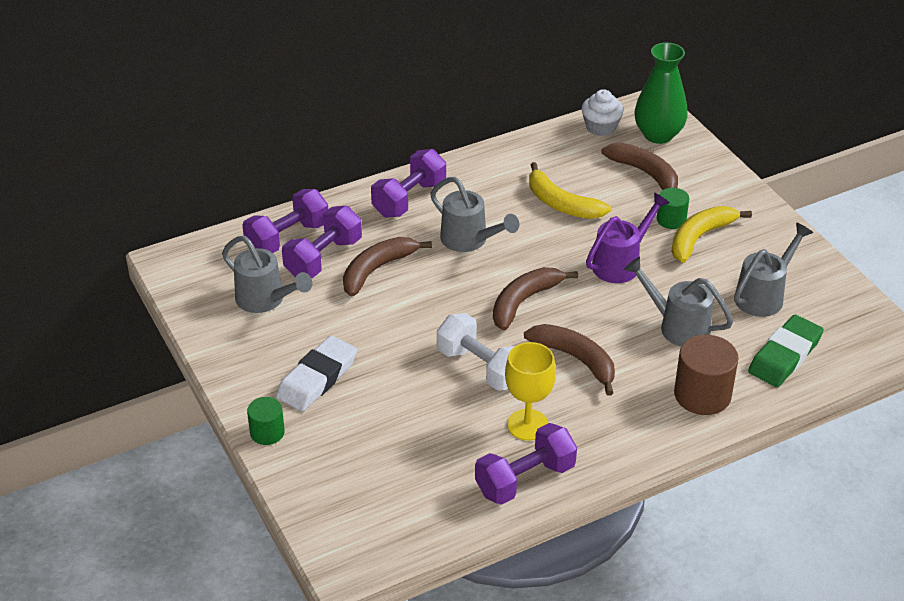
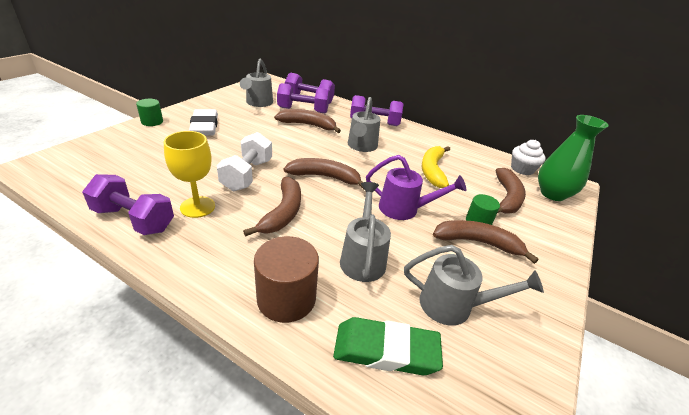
camera: 55 degrees right, 5 degrees down
(317, 378) = (204, 126): white eraser -> white eraser turned 75 degrees clockwise
(699, 238) = (477, 242): yellow banana -> brown banana

